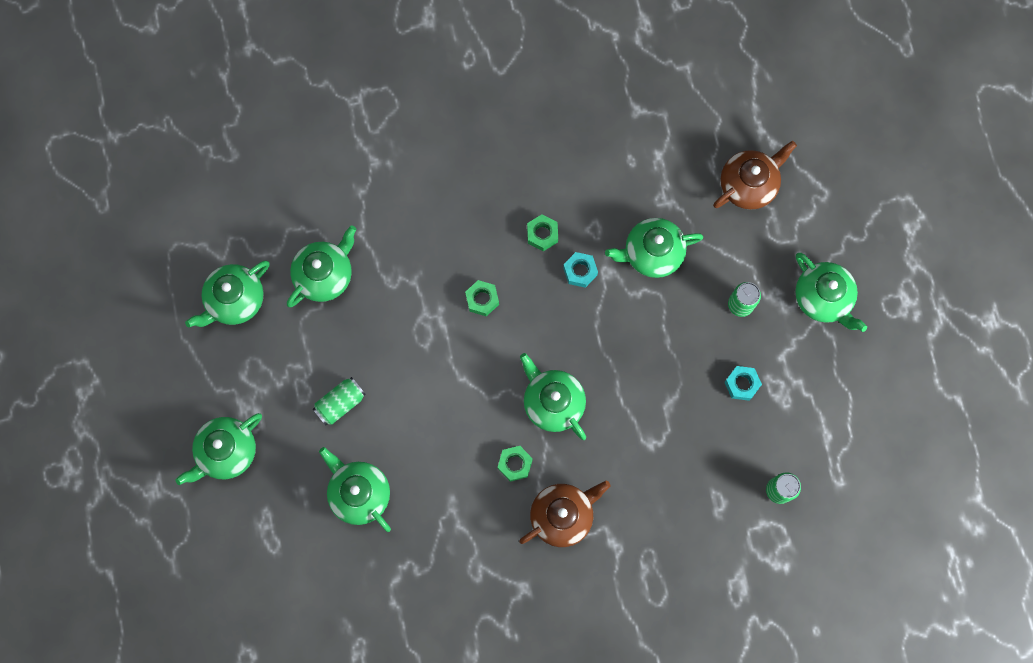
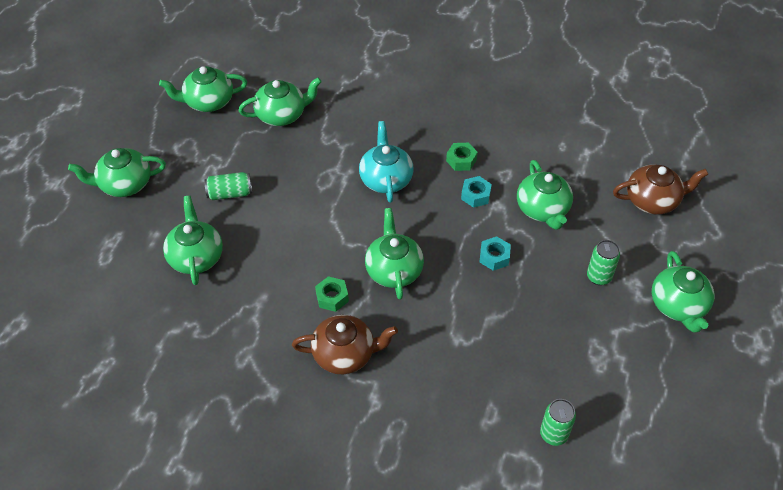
camera: 30 degrees right, 25 degrees down
(482, 299) = (386, 179): green nut -> turquoise teapot
(652, 253) = (542, 209): green teapot -> green teapot turned 120 degrees counterclockwise
(742, 384) = (566, 334): turquoise nut -> turquoise nut (494, 257)

